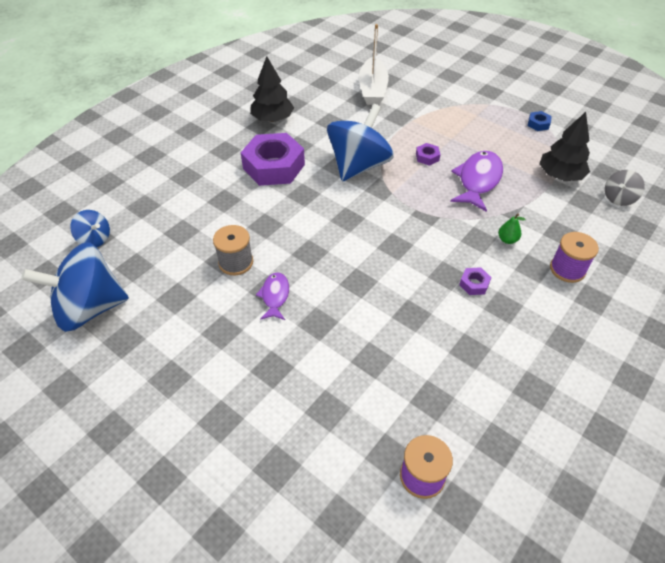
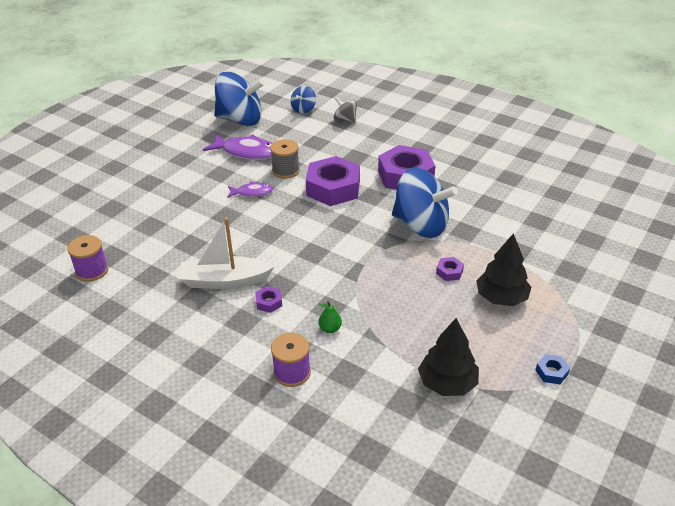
camera: 85 degrees right, 10 degrees down
(90, 308) = (240, 120): blue spinning top -> blue spinning top turned 120 degrees clockwise
(272, 119) = (477, 168): black tree -> black tree (501, 298)
(282, 223) = (333, 188): none -> purple nut
(372, 89) = (561, 228): white boat -> white boat (224, 281)
(478, 180) = (419, 310): purple fish -> purple fish (246, 152)
(618, 198) = (417, 437): grey spinning top -> grey spinning top (345, 120)

